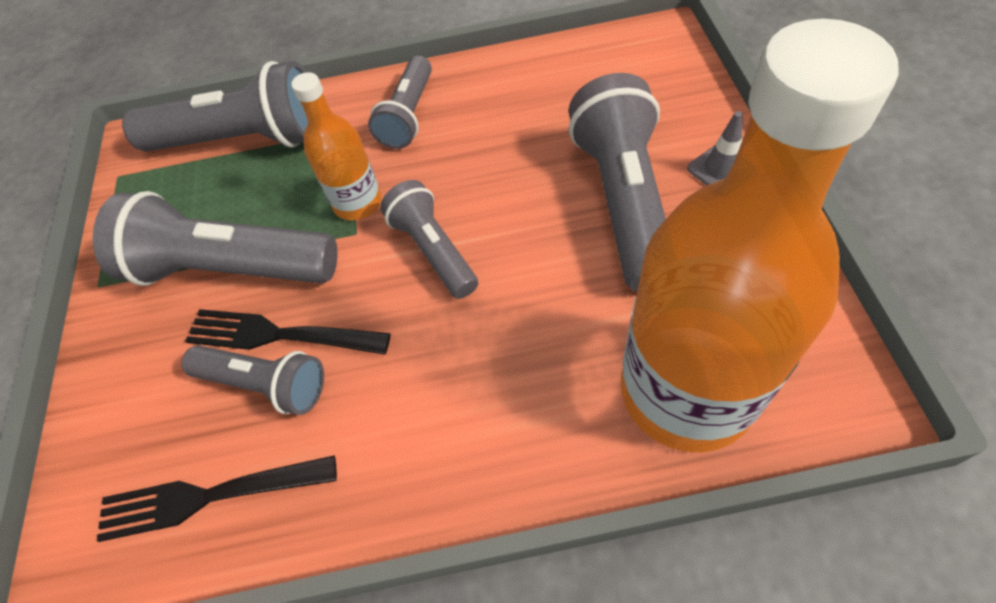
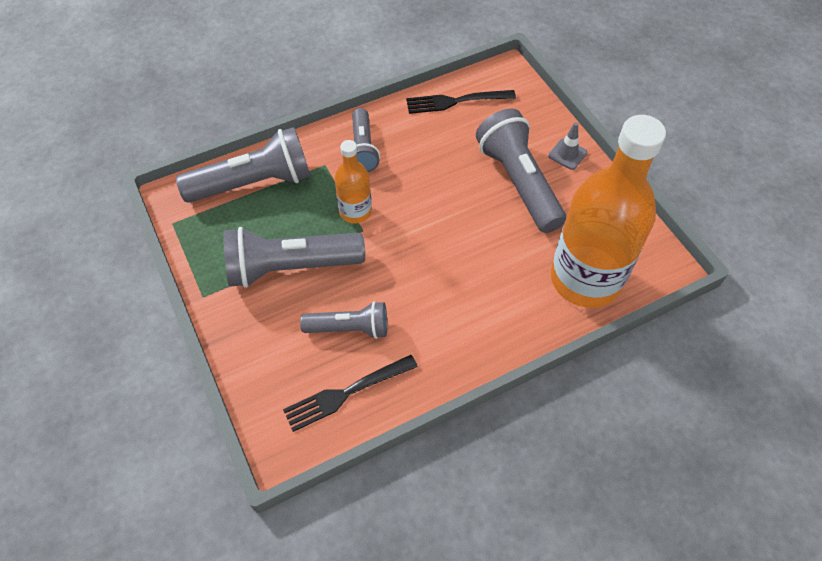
camera: 25 degrees left, 0 degrees up
(281, 334) = (345, 299): black fork -> black fork (456, 101)
(433, 250) = (417, 232): grey flashlight -> none

